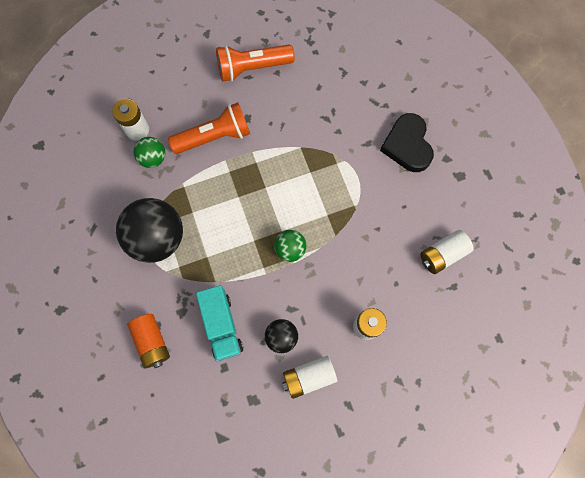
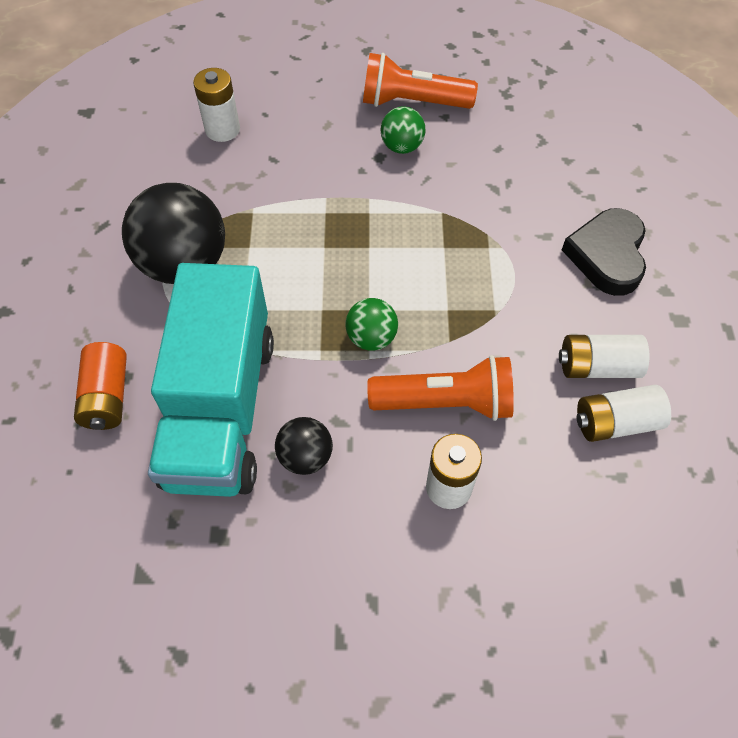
camera: 20 degrees right, 15 degrees down
(153, 158) = (227, 167): green ball -> green ball (402, 146)
(214, 136) = (323, 166): orange flashlight -> orange flashlight (445, 402)
(222, 325) = (221, 408): turquoise truck -> turquoise truck, size x1.84
(309, 377) = (324, 532): white battery -> white battery (597, 367)

